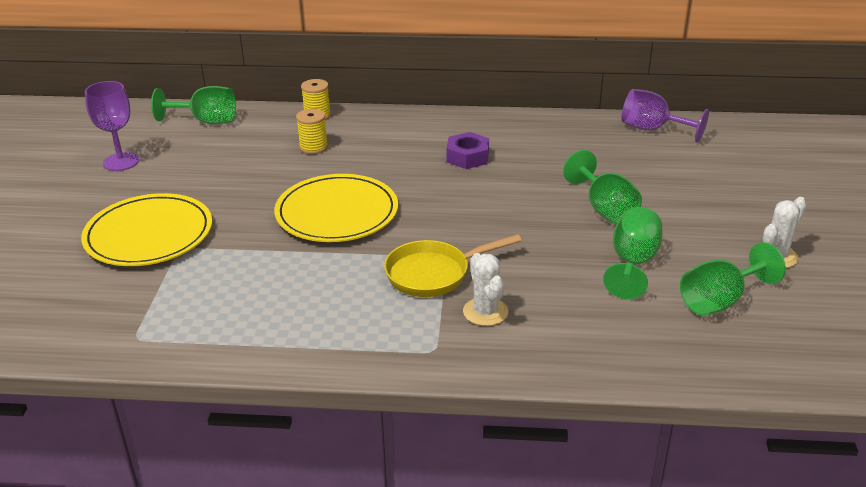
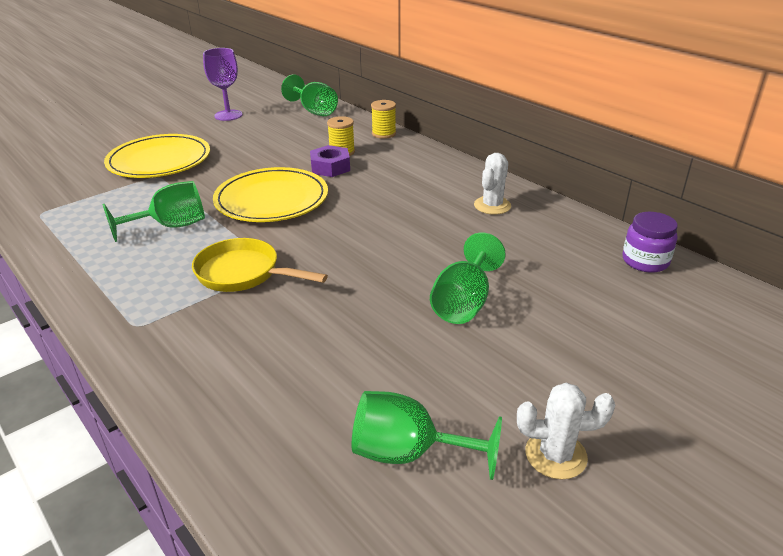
camera: 45 degrees right, 0 degrees up
(467, 157) = (431, 206): purple nut -> purple nut (330, 167)
(485, 312) = (218, 322): white cactus -> white cactus (492, 206)
(632, 263) = (398, 362): green goblet -> green goblet (171, 226)
(652, 129) = (645, 261): purple goblet -> purple jar

